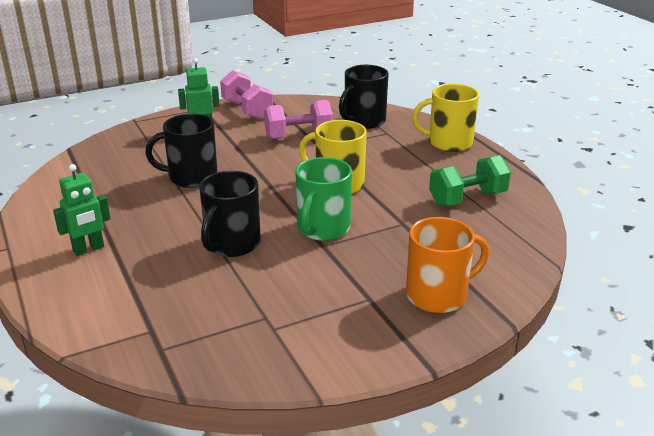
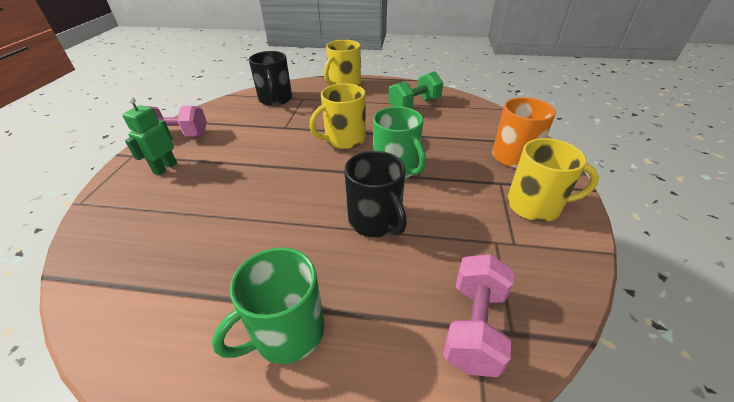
camera: 55 degrees left, 10 degrees up
(89, 249) = (287, 332): green robot -> green mug
(191, 177) = (241, 204): black mug -> none
(298, 136) = (255, 129): pink dumbbell -> pink dumbbell (474, 326)
(349, 330) = (535, 206): none -> yellow mug
(467, 198) = (414, 105): green dumbbell -> green dumbbell turned 45 degrees clockwise

